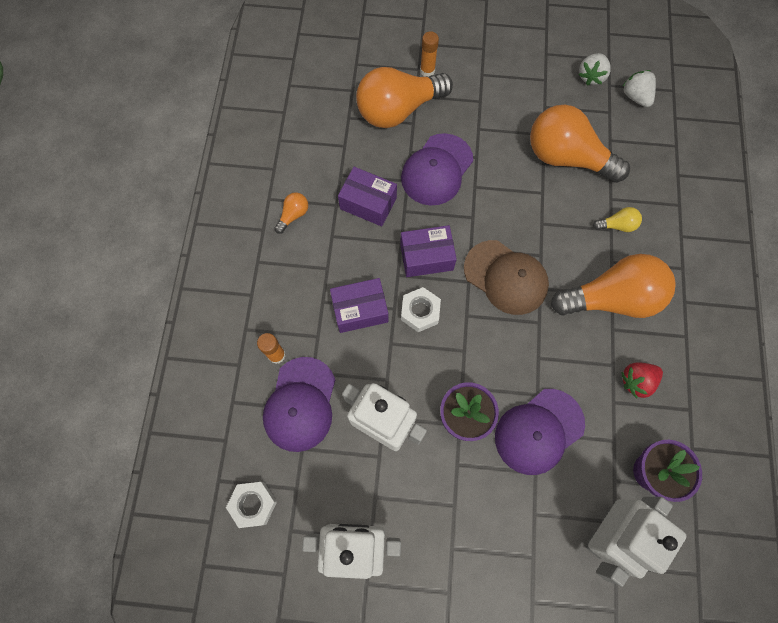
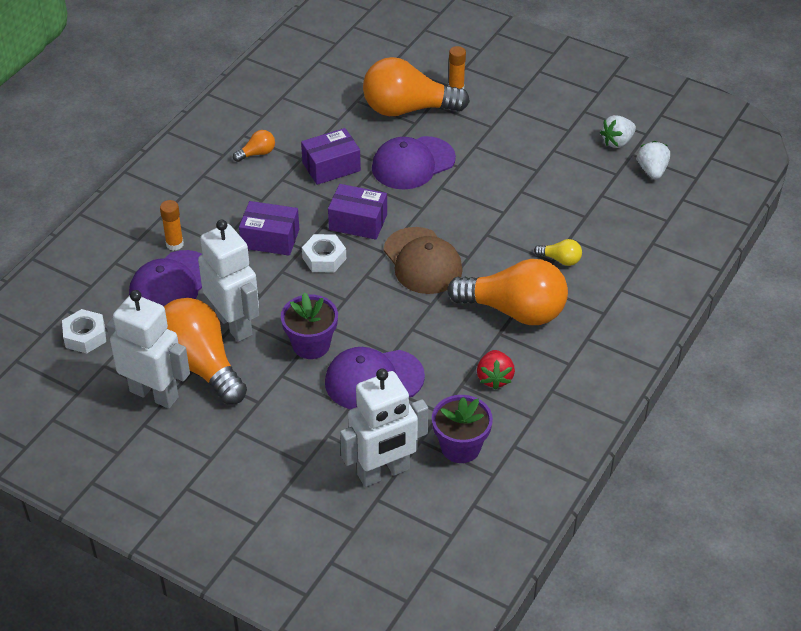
camera: 25 degrees right, 25 degrees down
(368, 203) = (331, 167): purple box -> purple box turned 75 degrees counterclockwise
(567, 157) = (547, 194): orange light bulb -> orange light bulb (200, 365)
(636, 381) = (494, 378): red strawberry -> red strawberry turned 90 degrees counterclockwise

